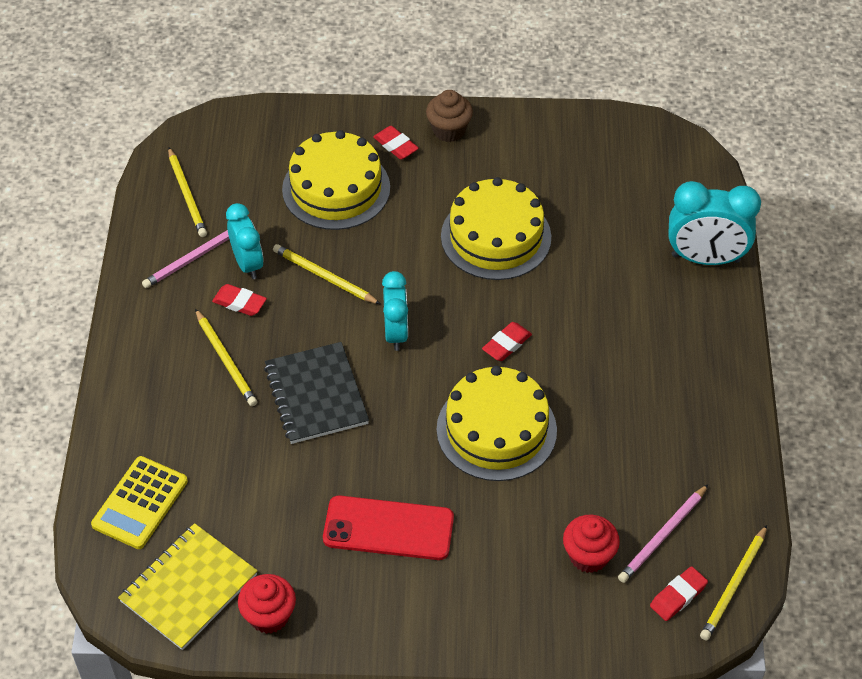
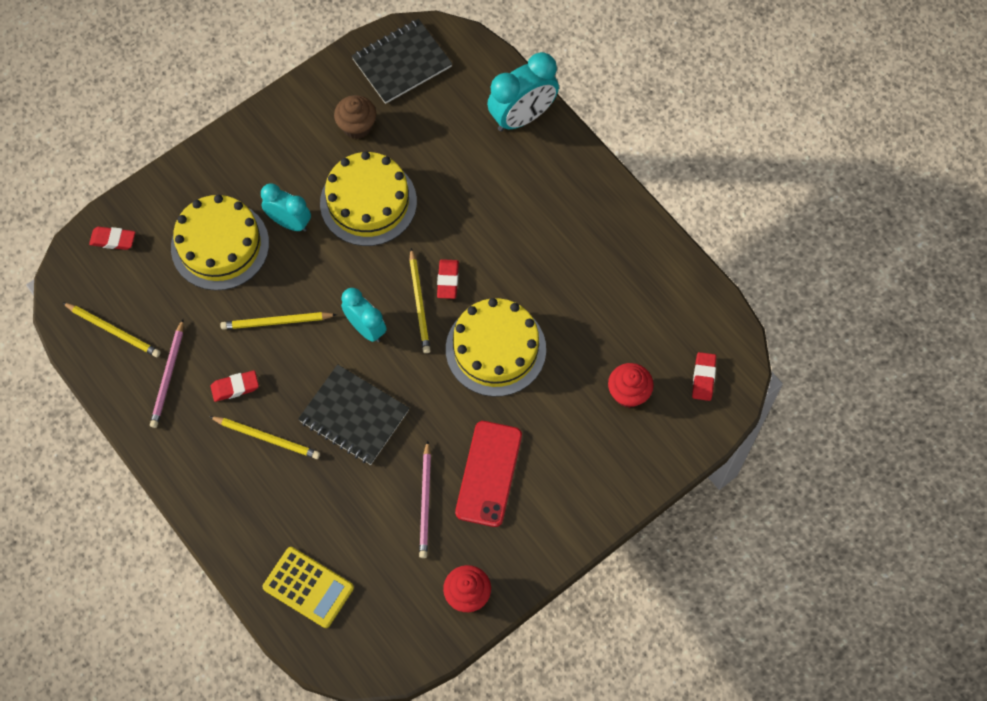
camera: 40 degrees left, 15 degrees up
(140, 503) = (308, 587): yellow calculator -> yellow calculator turned 45 degrees counterclockwise
(189, 588) = (398, 618): yellow notebook -> none
(248, 264) = (212, 352): turquoise clock -> turquoise clock (289, 222)
(388, 528) = (488, 473): red phone -> red phone turned 45 degrees counterclockwise
(396, 145) = (231, 179): red eraser -> red eraser (113, 240)
(449, 130) = (259, 138): brown cupcake -> brown cupcake (357, 126)
(632, 149) = (402, 63): none -> black notebook
(663, 536) = (661, 344): pink pencil -> pink pencil (425, 502)
(734, 585) = (729, 344): yellow pencil -> yellow pencil (419, 303)

